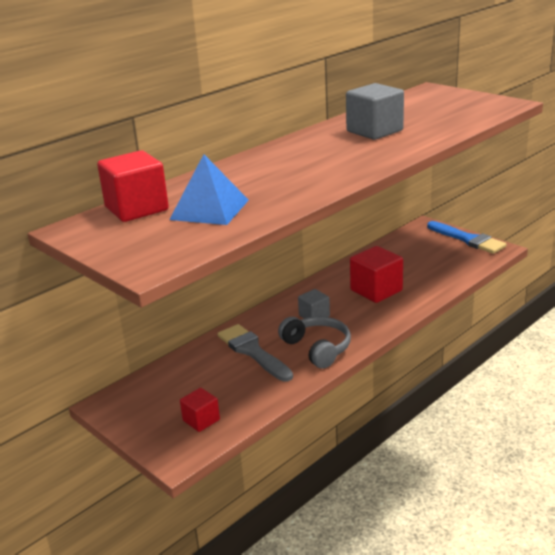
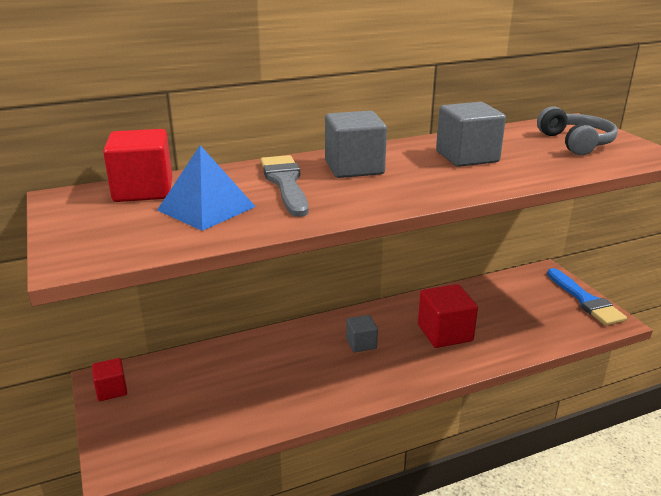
camera: 20 degrees right, 0 degrees up
(201, 420) = (169, 429): red cube -> red cube (112, 390)
(253, 351) = (273, 366): grey brush -> grey brush (285, 183)
(295, 156) = (354, 168): none -> grey cube
(317, 348) = (339, 383): grey headphones -> grey headphones (576, 143)

